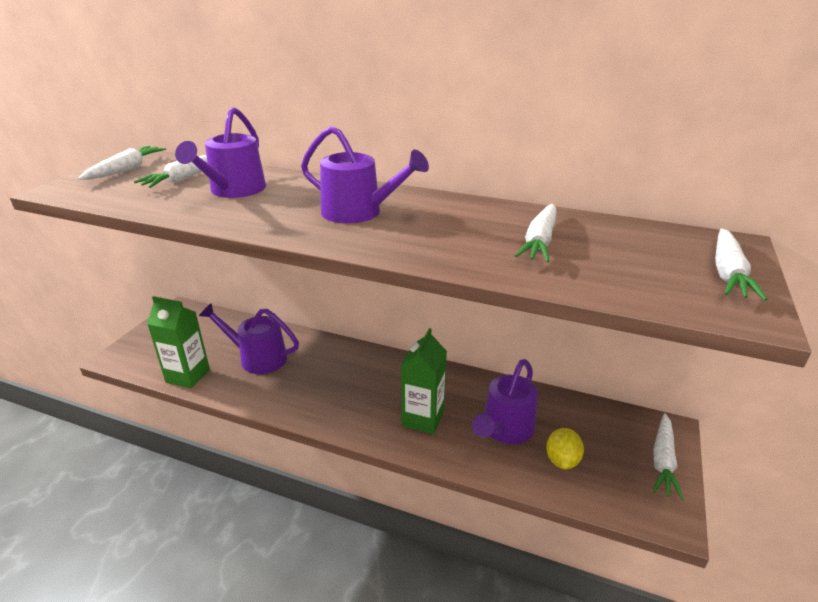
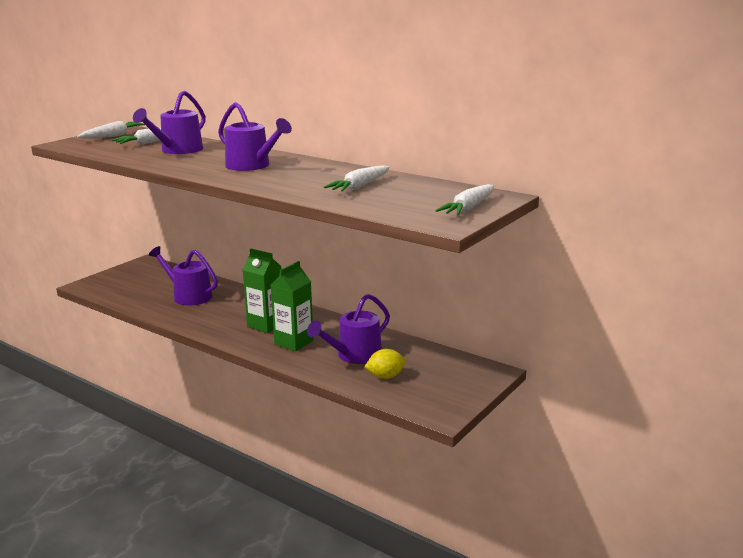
camera: 15 degrees right, 10 degrees down
(188, 376) = (131, 300): green carton -> green carton (265, 325)
(562, 460) = (385, 376): yellow lemon -> yellow lemon turned 45 degrees clockwise
(663, 461) = (469, 387): white carrot -> none

